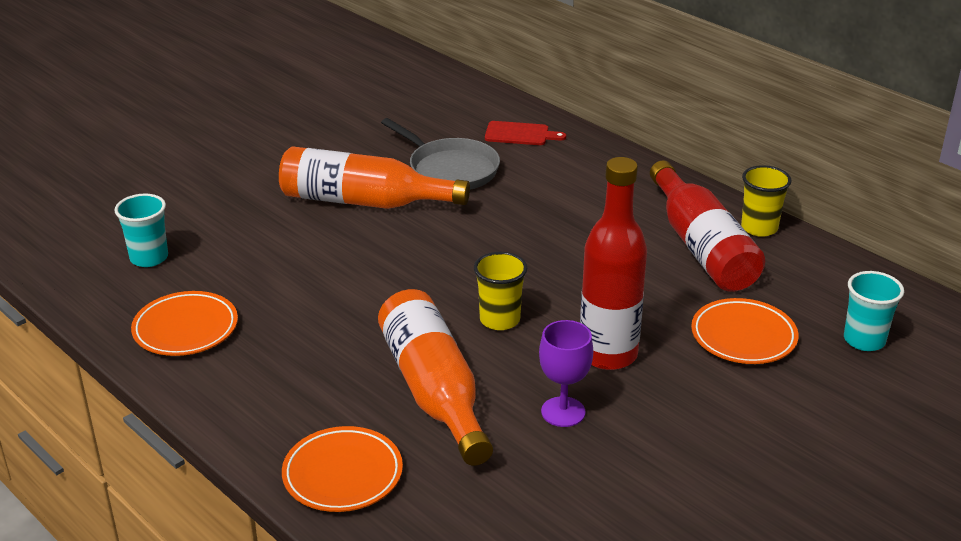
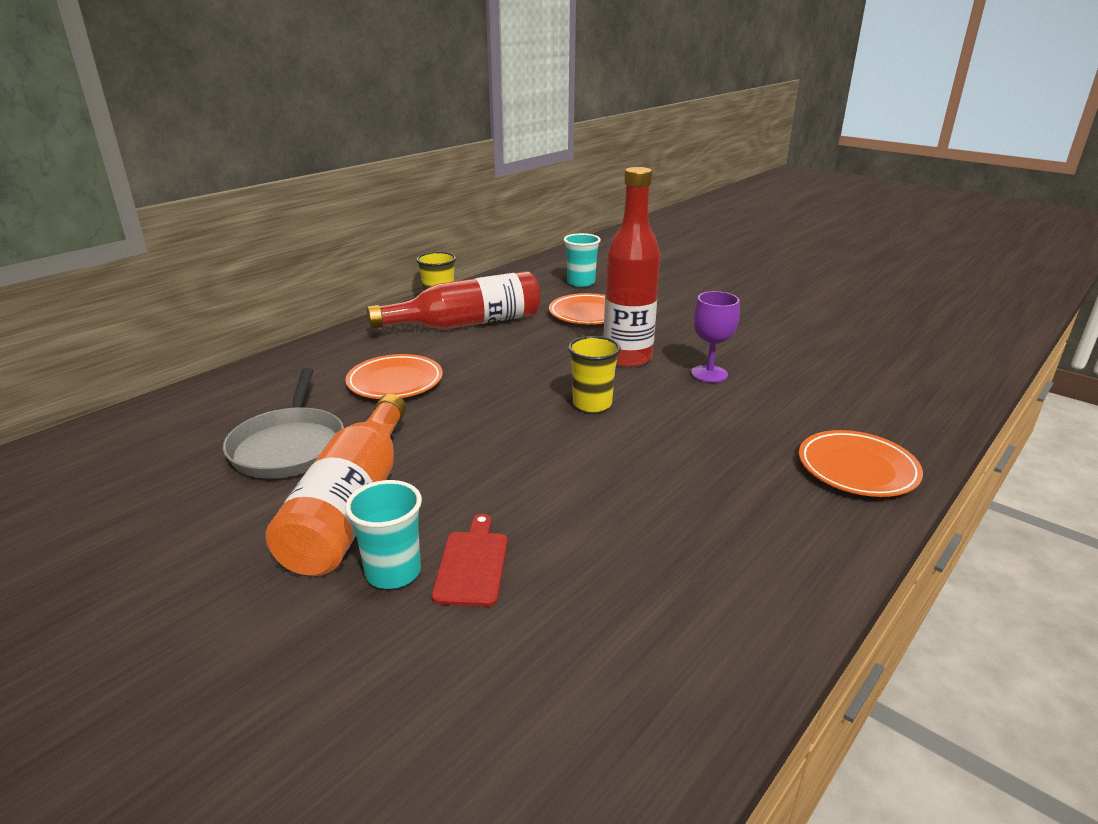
camera: 95 degrees left, 5 degrees down
(149, 258) = (495, 724): turquoise cup -> turquoise cup (393, 572)
(185, 329) = (678, 630): orange plate -> orange plate (395, 382)
(434, 391) = (712, 431): orange bottle -> none
(450, 169) = (289, 446): grey pan -> grey pan turned 135 degrees clockwise
(520, 134) = (221, 405): red cutting board -> red cutting board (472, 564)

